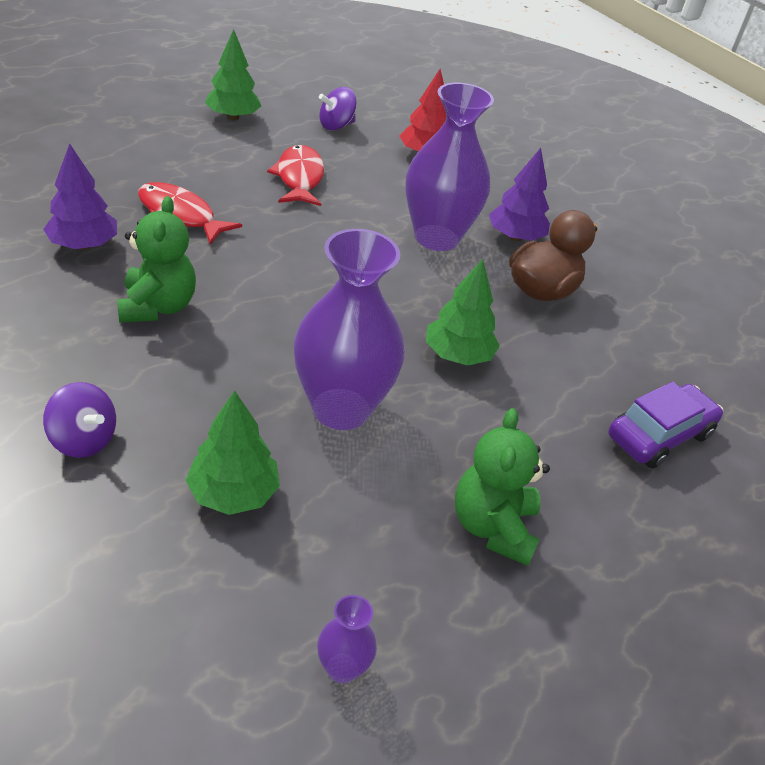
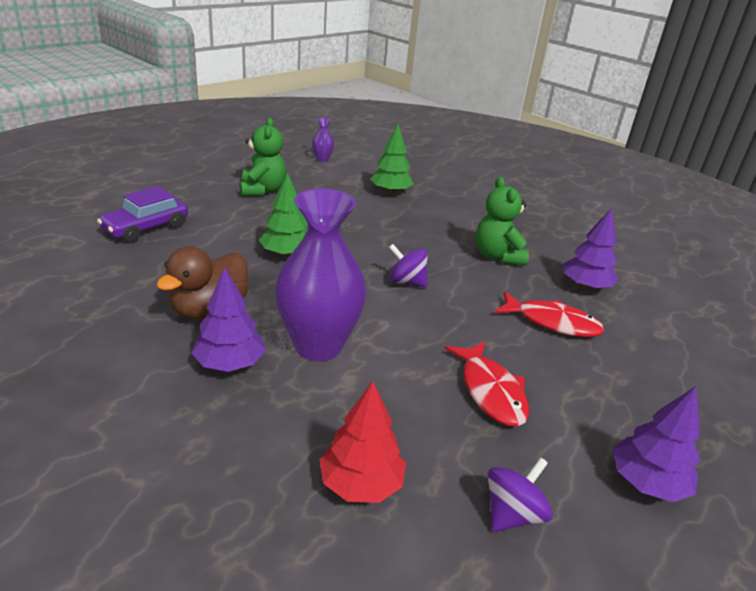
camera: 170 degrees right, 10 degrees down
(83, 440) = (470, 201): purple spinning top -> purple spinning top (406, 282)
(233, 117) = (647, 483): green tree -> purple tree
(341, 408) = (355, 222): purple vase -> none

